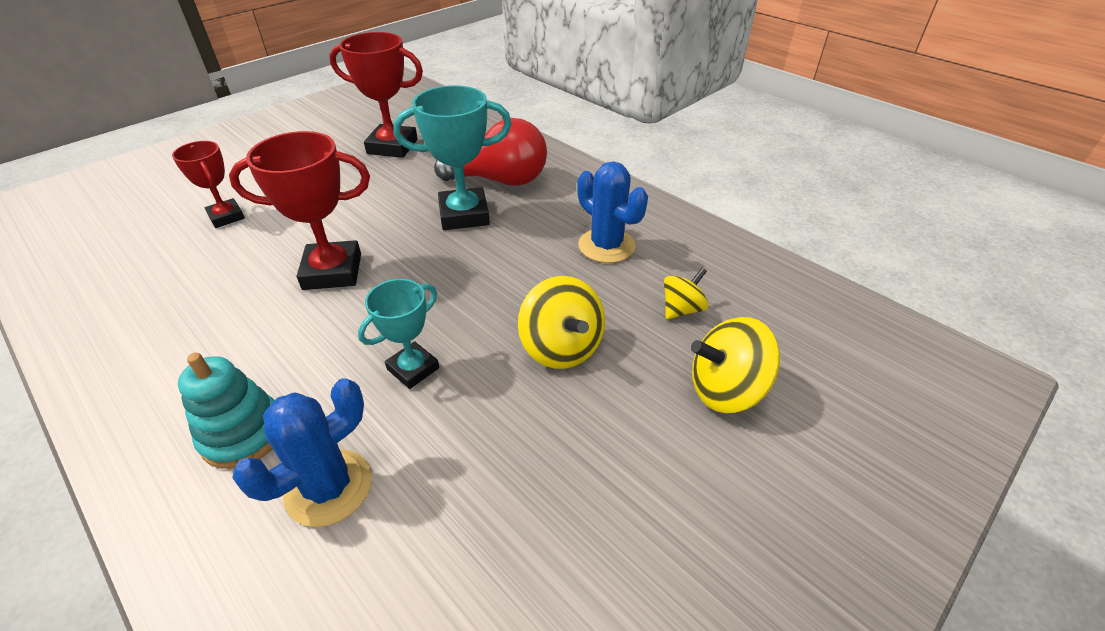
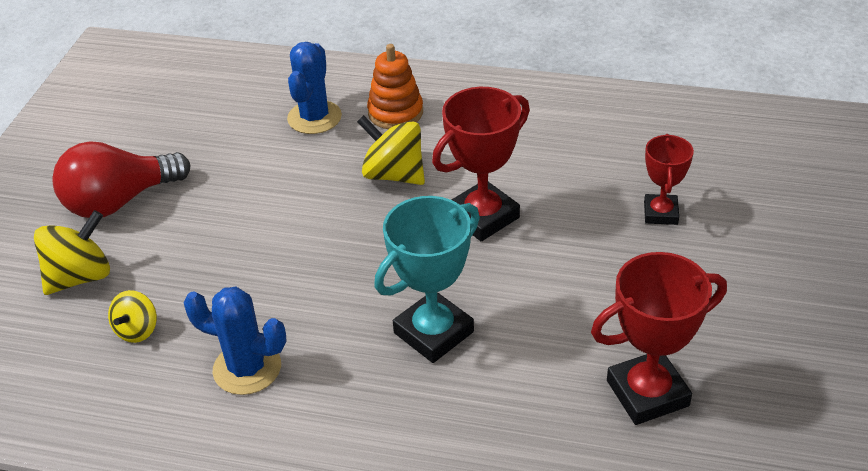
camera: 150 degrees right, 0 degrees up
(226, 217) = (660, 213): red trophy -> red trophy turned 75 degrees clockwise
(243, 434) = (395, 113): turquoise stacking toy -> orange stacking toy
(413, 369) = (329, 186): turquoise trophy -> none
(500, 180) = (443, 405): red light bulb -> red light bulb (120, 201)
(561, 348) = (228, 248): yellow spinning top -> yellow spinning top (394, 174)

